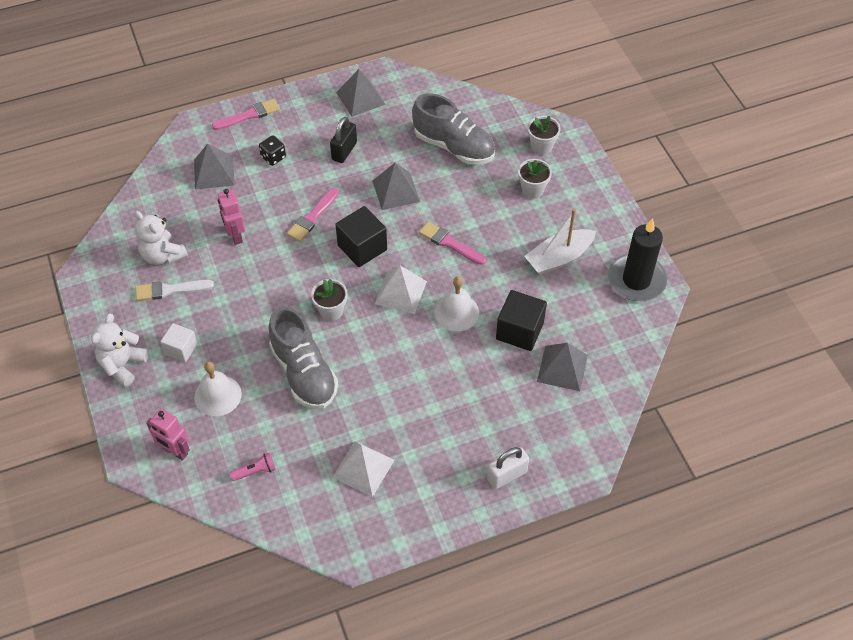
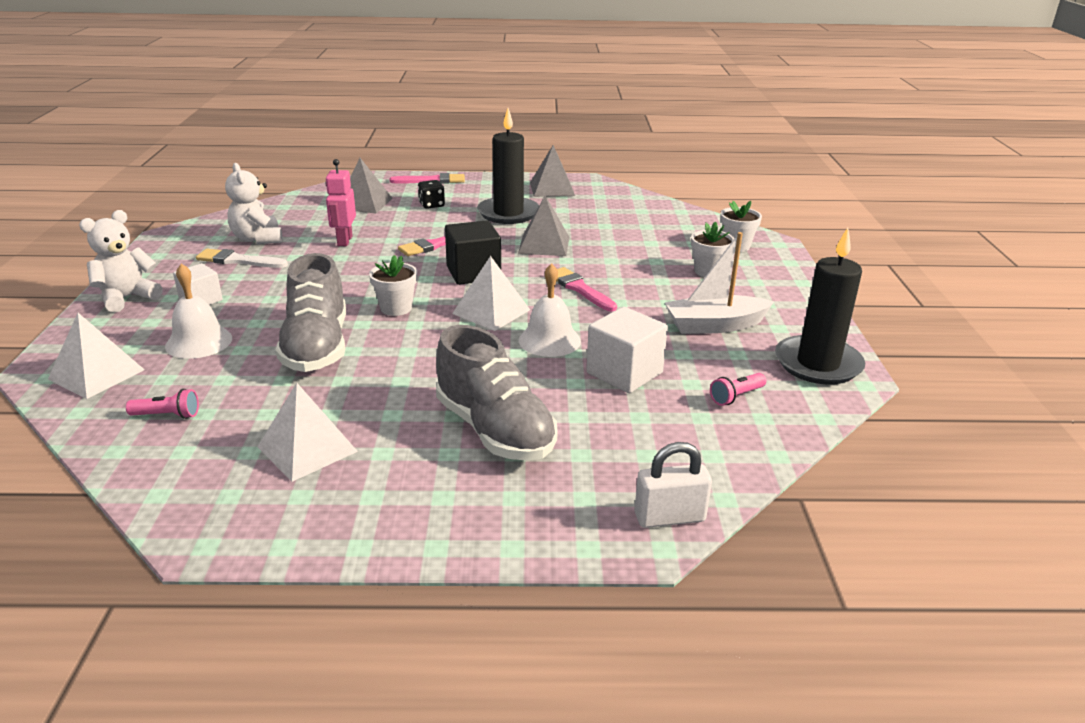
camera: 20 degrees right, 25 degrees down
(175, 451) = (96, 374): pink robot -> white pyramid
(344, 151) = (508, 213): black padlock -> black candle
(454, 146) = (631, 230): grey shoe -> grey shoe (495, 430)
(507, 475) = (510, 512): white padlock -> white padlock (669, 517)
(519, 331) = (624, 373): black cube -> white cube
(562, 368) = (666, 420): grey pyramid -> none
(596, 331) = (736, 396): none -> pink flashlight

